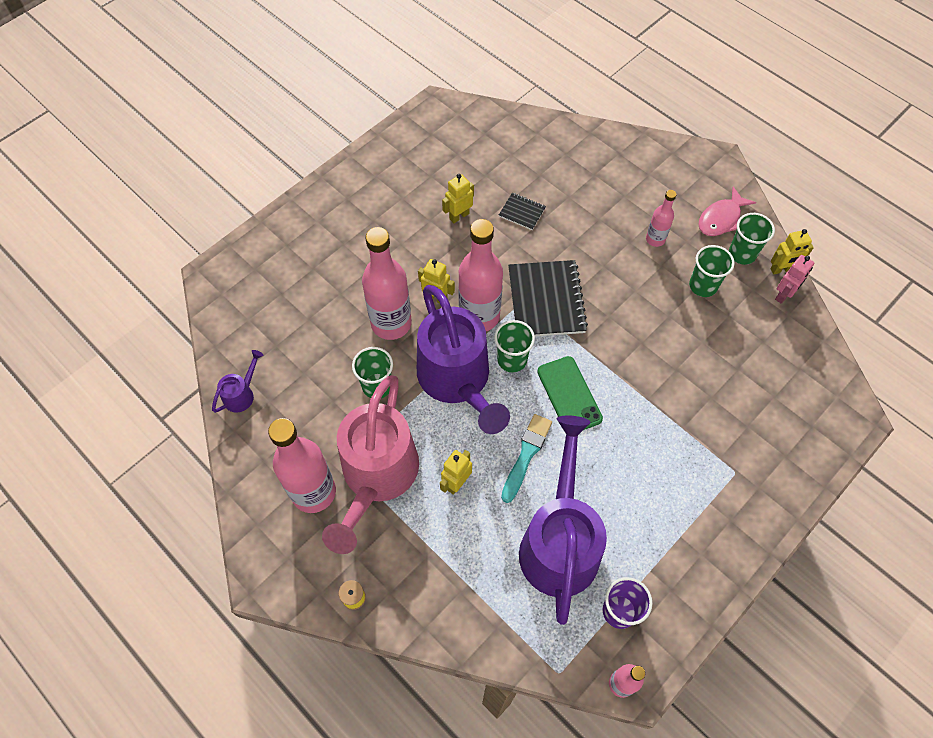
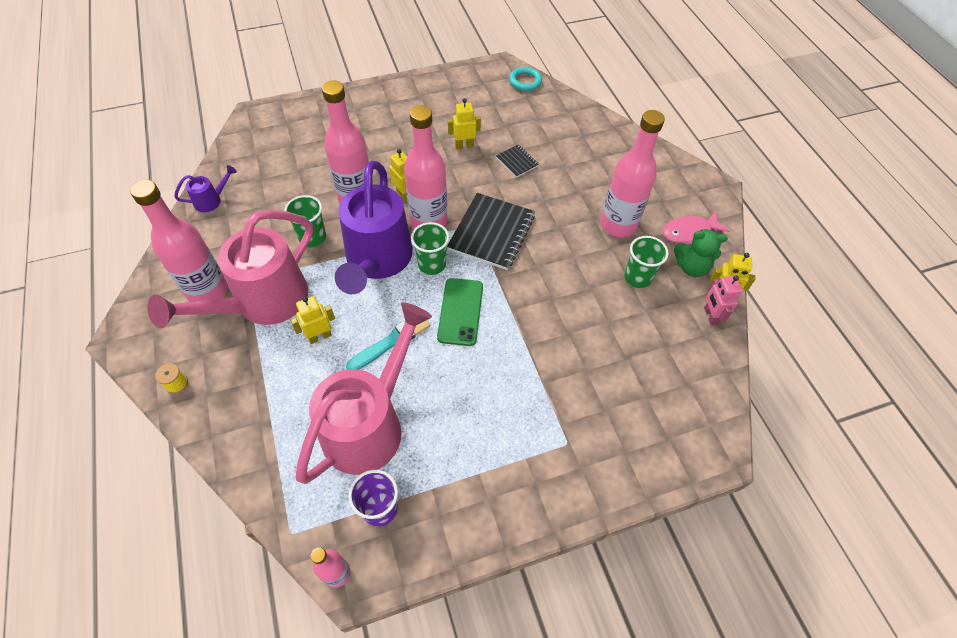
camera: 25 degrees right, 5 degrees down
(472, 114) = (525, 81): none -> turquoise ring
(560, 541) = (370, 423): purple watering can -> pink watering can
(655, 239) = (618, 225): pink bottle -> pink bottle, size x1.95
(742, 254) = (691, 267): green cup -> green teddy bear
(783, 295) = (710, 316): pink robot -> pink robot turned 105 degrees clockwise

